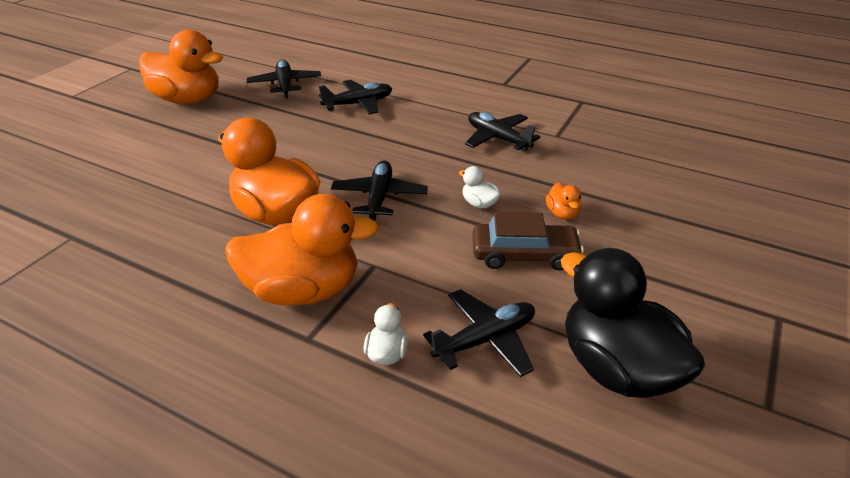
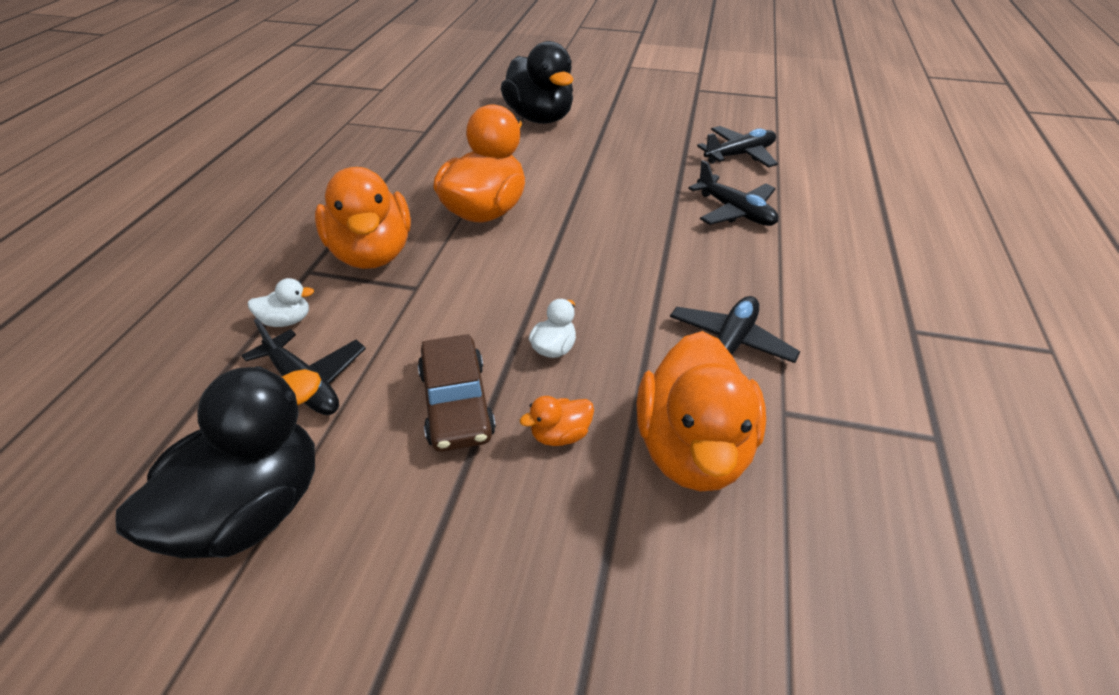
camera: 75 degrees right, 5 degrees up
(125, 160) = (540, 118): none -> black duck
(188, 100) = (662, 114): orange duck -> orange duck (692, 449)
(379, 197) = (537, 267): black plane -> none

